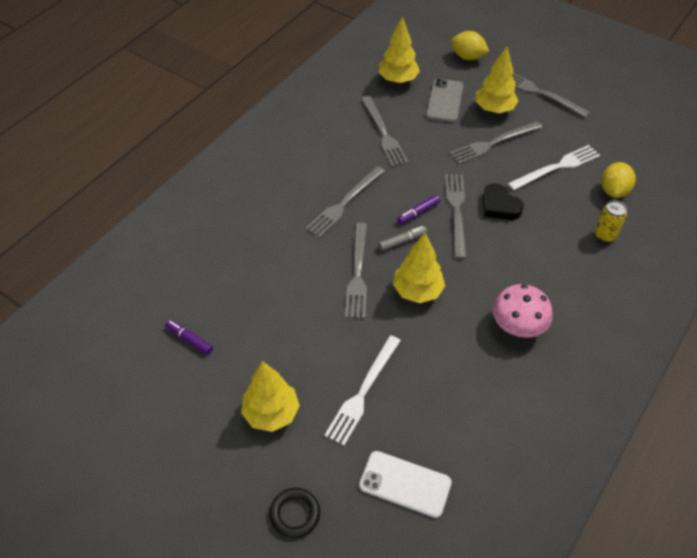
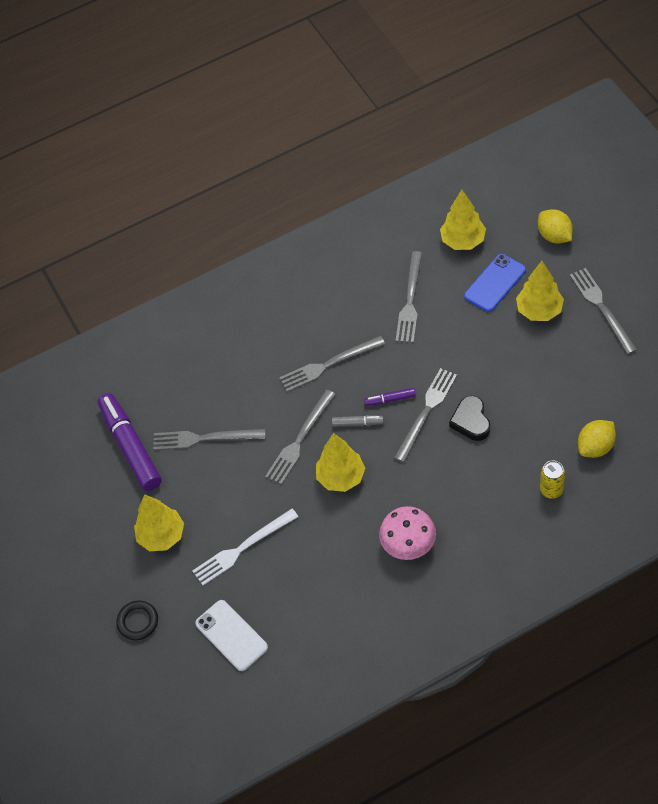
camera: 35 degrees right, 5 degrees up
(189, 339) = (131, 446): purple marker -> purple marker, size x2.27
(445, 101) = (495, 283): grey phone -> blue phone
(493, 143) = (511, 350): grey fork -> grey fork (204, 438)
(556, 167) = (556, 400): white fork -> none

